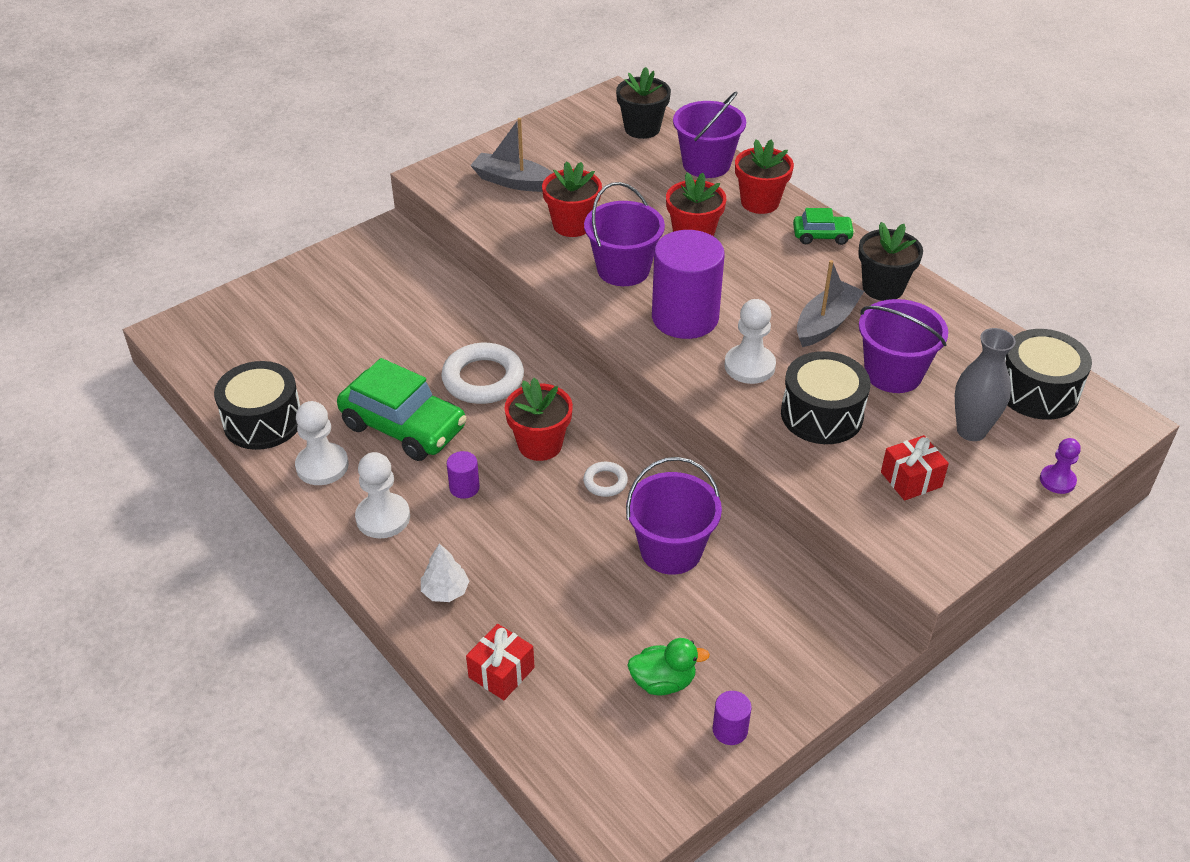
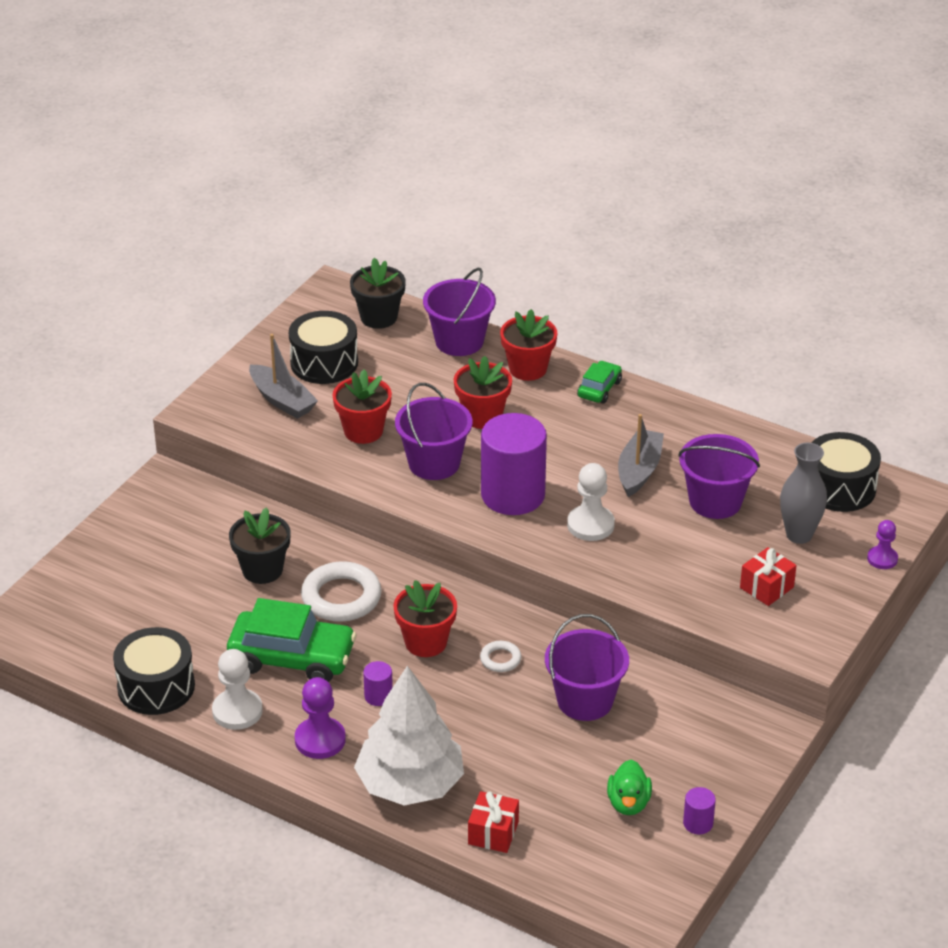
camera: 20 degrees left, 5 degrees down
(383, 517) = (320, 740): white pawn -> purple pawn
(445, 591) = (410, 784): white tree -> white tree, size x2.45
(513, 181) = (282, 400): grey boat -> grey boat turned 135 degrees counterclockwise
(663, 682) = (628, 803): green duck -> green duck turned 120 degrees clockwise
(821, 415) = (671, 552): black drum -> black drum (324, 363)
(822, 236) = (599, 389): green car -> green car turned 45 degrees counterclockwise
(883, 287) = (674, 426): black flower pot -> black flower pot (262, 570)

